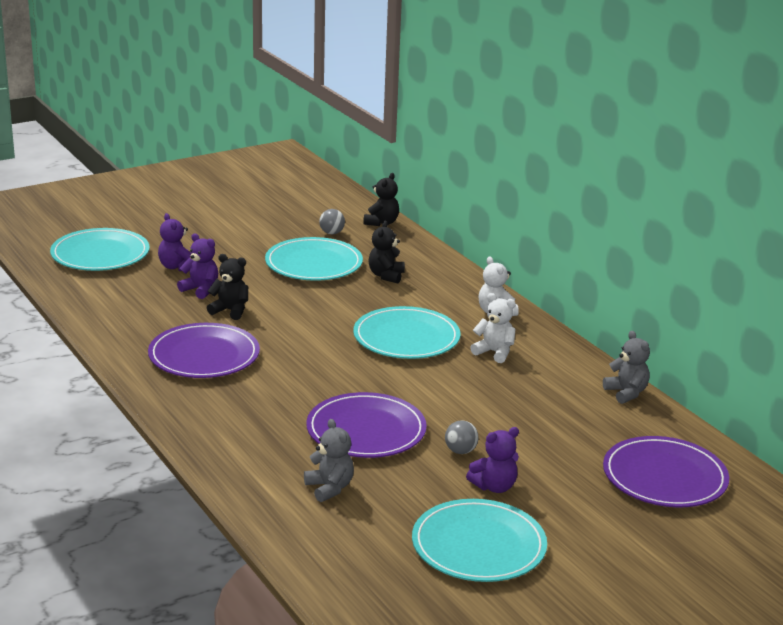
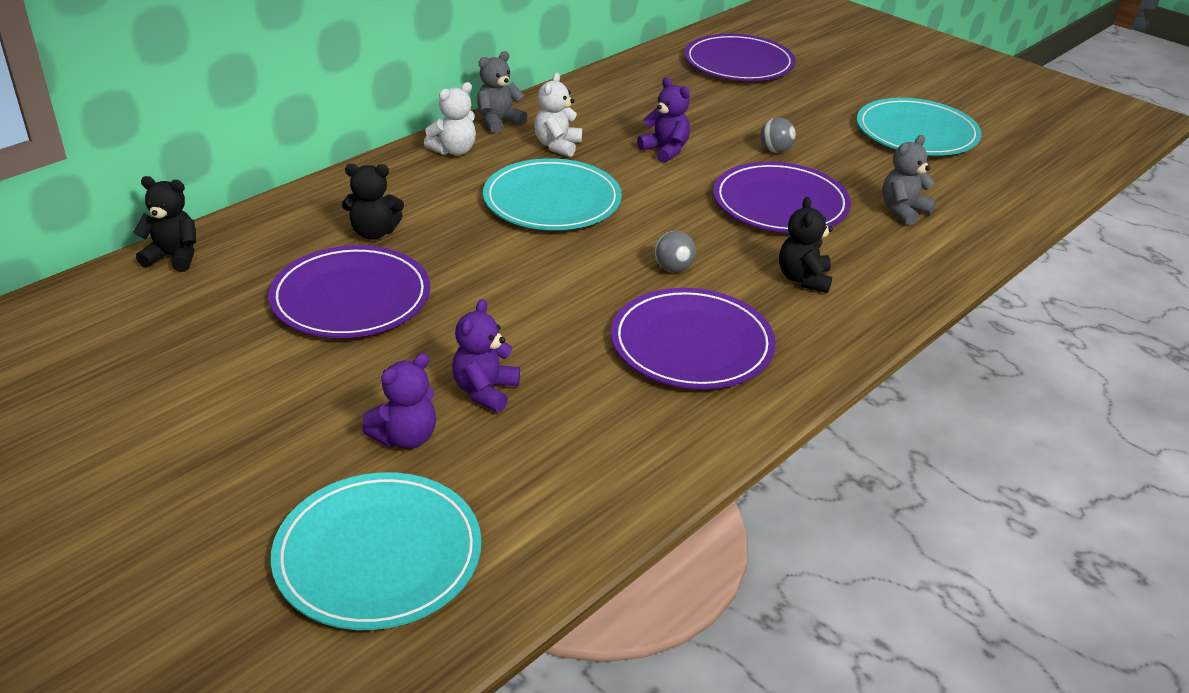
camera: 105 degrees left, 10 degrees up
(230, 311) = (544, 347): black teddy bear -> black teddy bear (803, 279)
(313, 264) = (351, 298): turquoise plate -> purple plate
(331, 233) = (224, 298): grey ball -> grey ball (673, 268)
(494, 486) = (821, 131): purple teddy bear -> purple teddy bear (665, 150)
(626, 393) = (602, 79): grey teddy bear -> grey teddy bear (498, 122)

